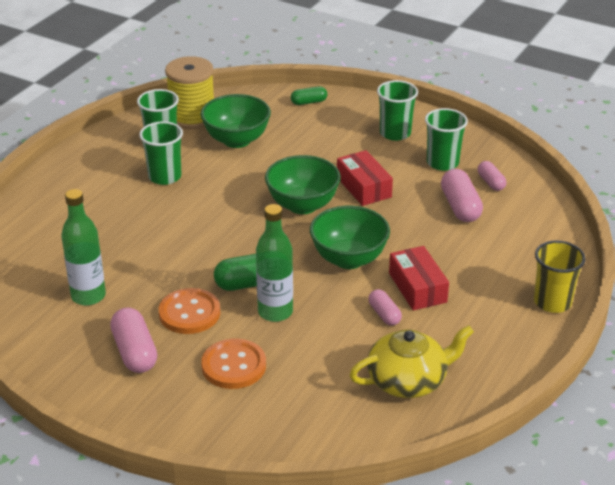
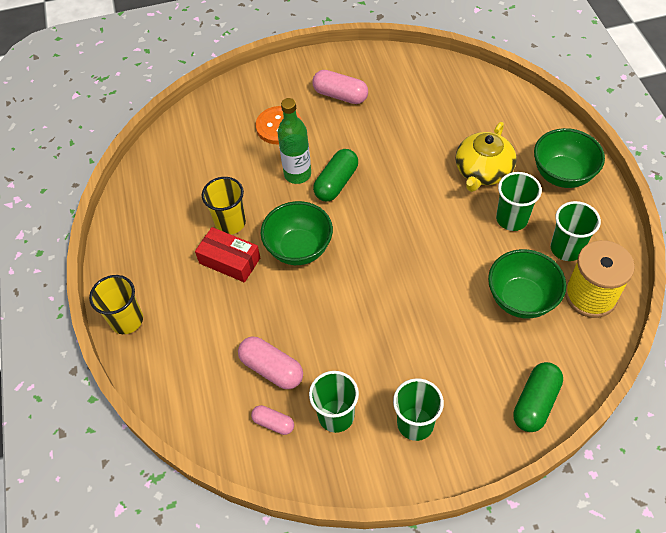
camera: 140 degrees right, 20 degrees up
(88, 296) = (413, 104): green bottle -> none
(189, 313) = (344, 136): orange button -> none
(302, 205) = (386, 272): green bowl -> green bowl (562, 175)
(309, 102) = (535, 402): green capsule -> green capsule, size x1.67
(364, 187) = (365, 329): red box -> none
(384, 314) = (230, 223): pink capsule -> yellow cup
(408, 380) = (172, 189): yellow teapot -> yellow teapot (483, 171)

